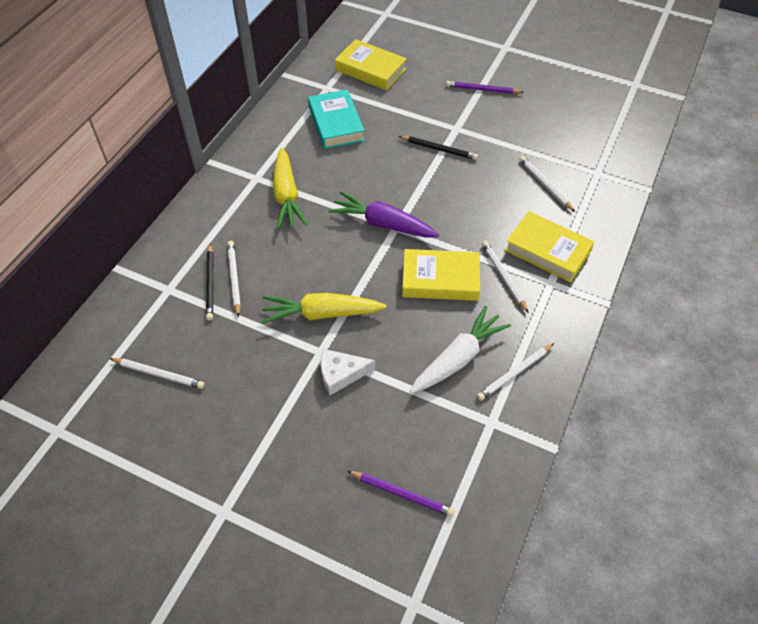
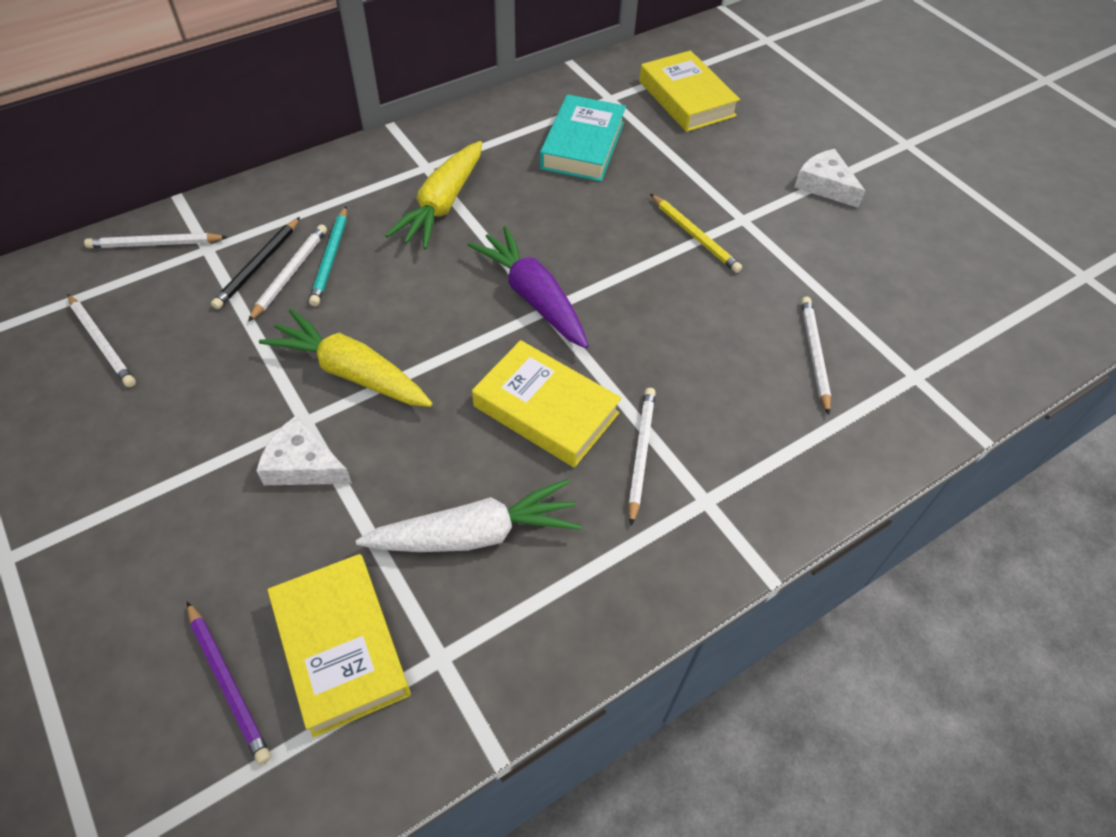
camera: 30 degrees right, 0 degrees up
(250, 258) = (330, 258): none -> turquoise pencil
(439, 149) = (694, 236): black pencil -> yellow pencil
(482, 90) = (825, 185): purple pencil -> white cheese
(514, 373) = (537, 605): white pencil -> white pencil (155, 244)
(547, 251) = (739, 451): yellow book -> yellow book (341, 647)

